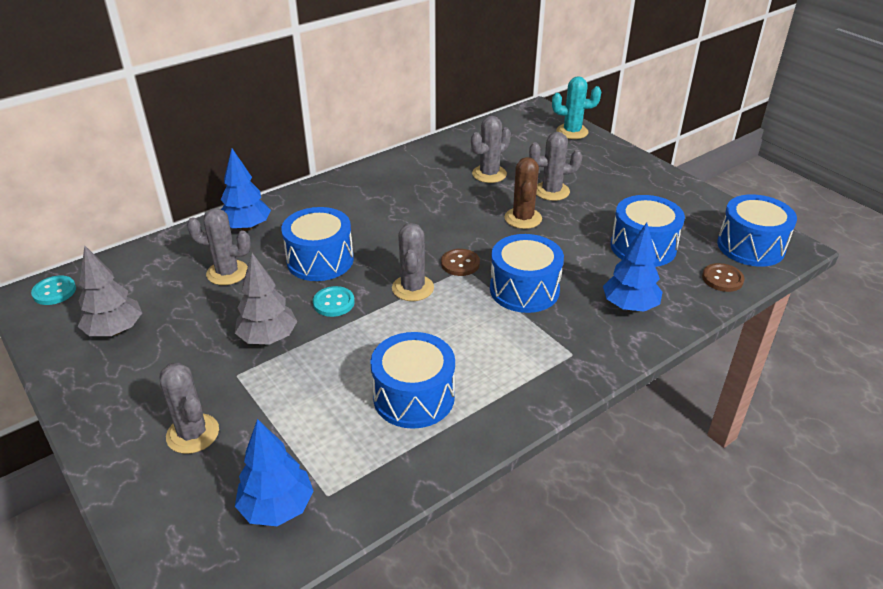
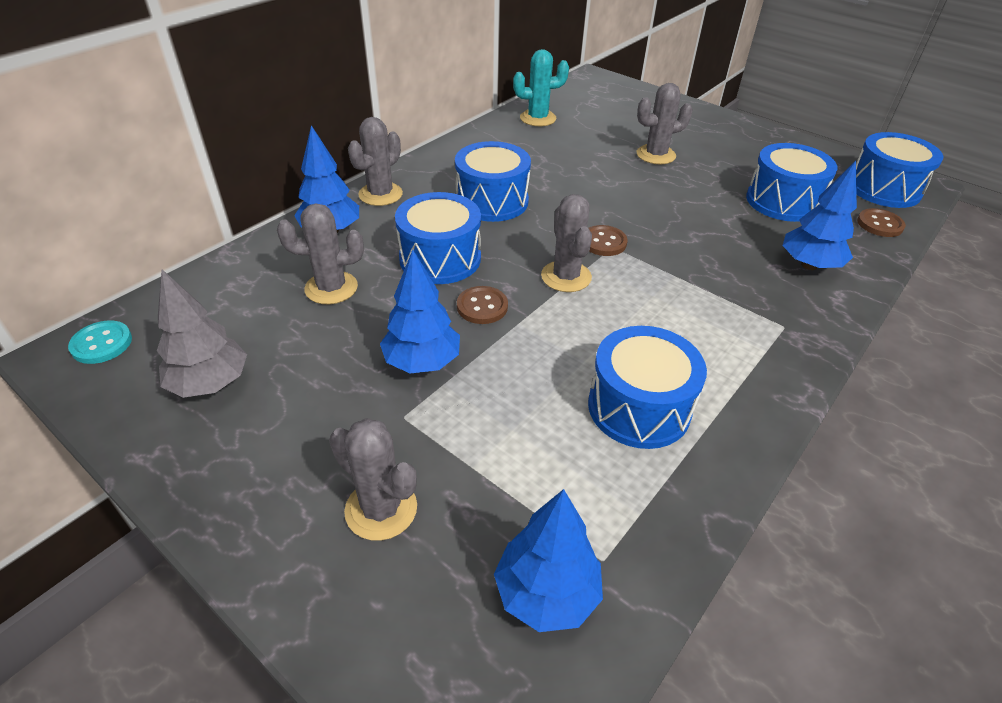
camera: 15 degrees left, 5 degrees up
(268, 338) = (422, 362): grey tree -> blue tree
(333, 303) = (482, 307): turquoise button -> brown button
(489, 174) = (580, 144): grey cactus -> grey cactus (380, 194)
(523, 218) = (643, 186): brown cactus -> none
(524, 290) = (690, 262): blue drum -> blue drum (492, 201)
(572, 132) = (640, 95): turquoise cactus -> turquoise cactus (538, 118)

